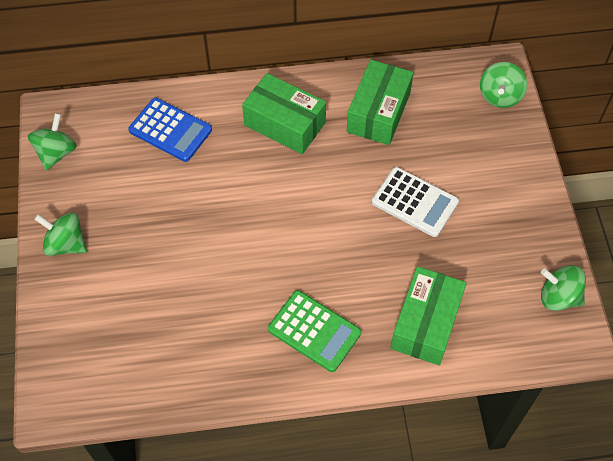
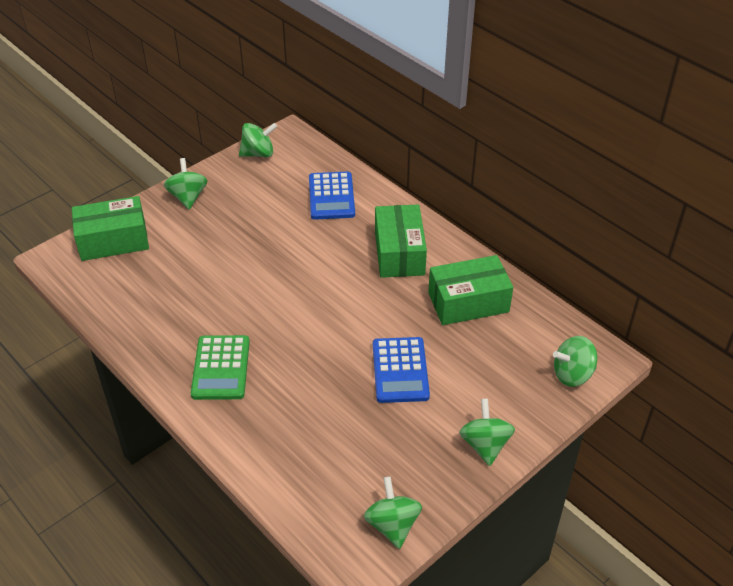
camera: 55 degrees right, 15 degrees down
(414, 202) = (400, 370): white calculator -> blue calculator
(425, 323) = (285, 437): green box -> green box (113, 240)
(526, 193) = (485, 445): none -> green spinning top

